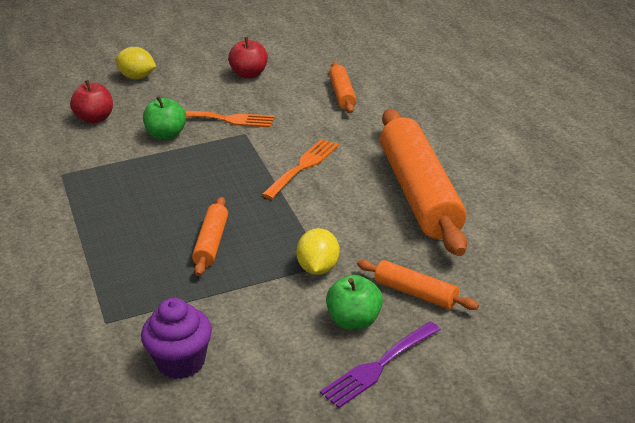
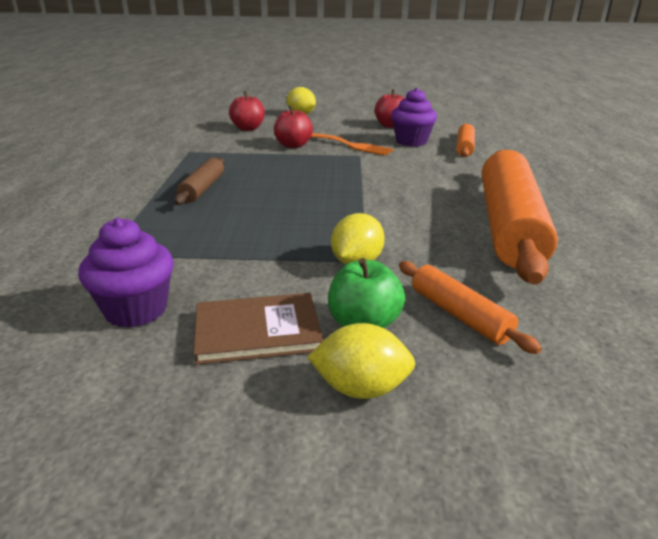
camera: 20 degrees right, 5 degrees down
(123, 223) = (202, 189): none -> brown rolling pin
(166, 135) = (293, 145): green apple -> red apple
(211, 243) = (265, 218): orange rolling pin -> none
(284, 349) = (257, 331): none -> brown book
(285, 97) = (411, 141): none -> purple cupcake
(303, 166) = (397, 184): orange fork -> none
(378, 367) = (360, 388): purple fork -> yellow lemon

